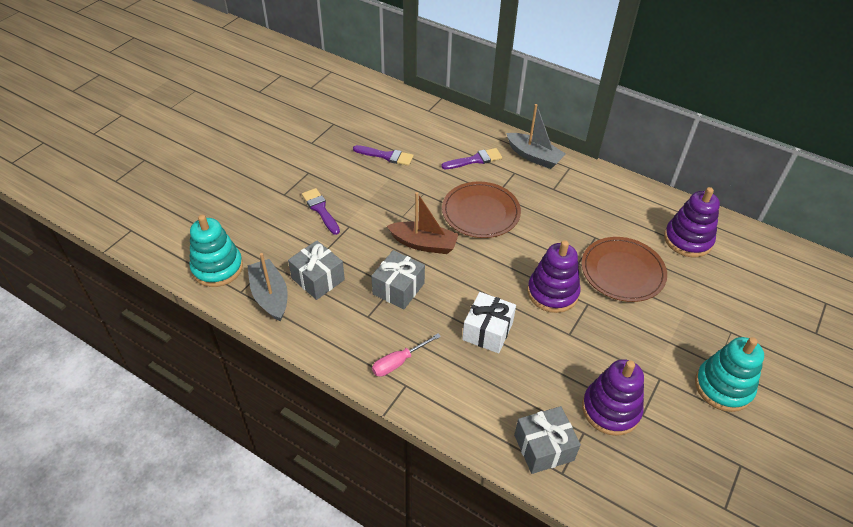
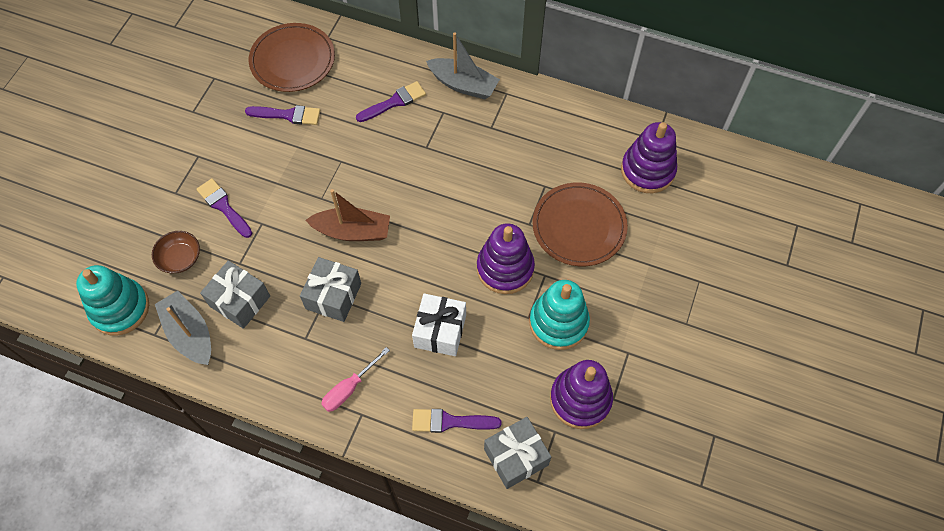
camera: 10 degrees left, 15 degrees up
(276, 240) = (180, 258): none -> brown bowl
(480, 212) = (411, 176): brown plate -> brown plate (292, 60)
(486, 406) = (450, 421): none -> purple brush
(723, 387) = (693, 349): turquoise stacking toy -> turquoise stacking toy (558, 322)

